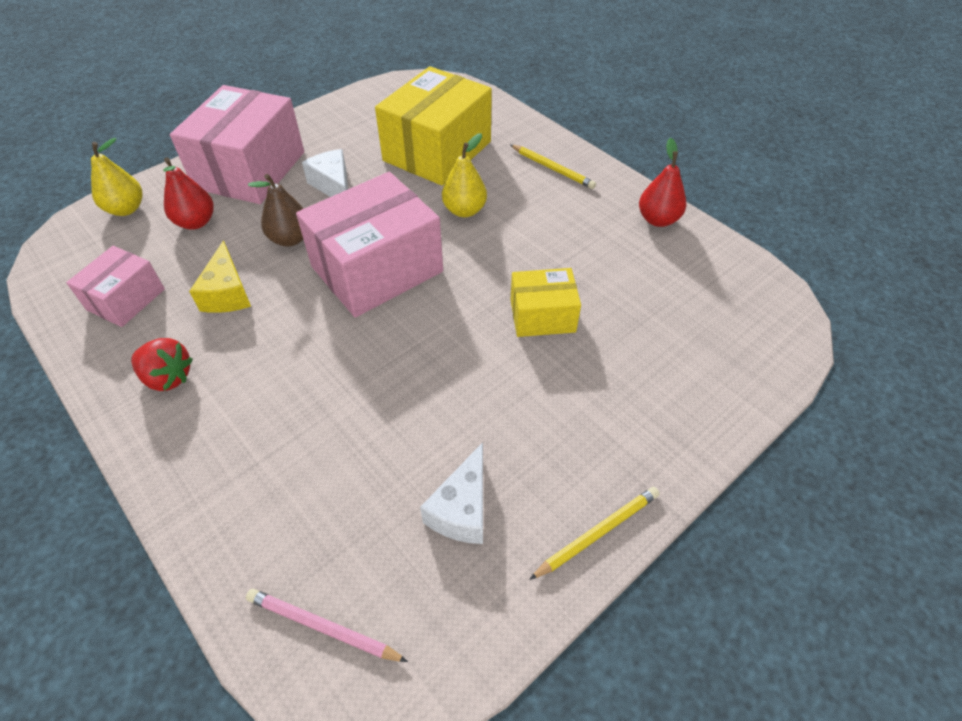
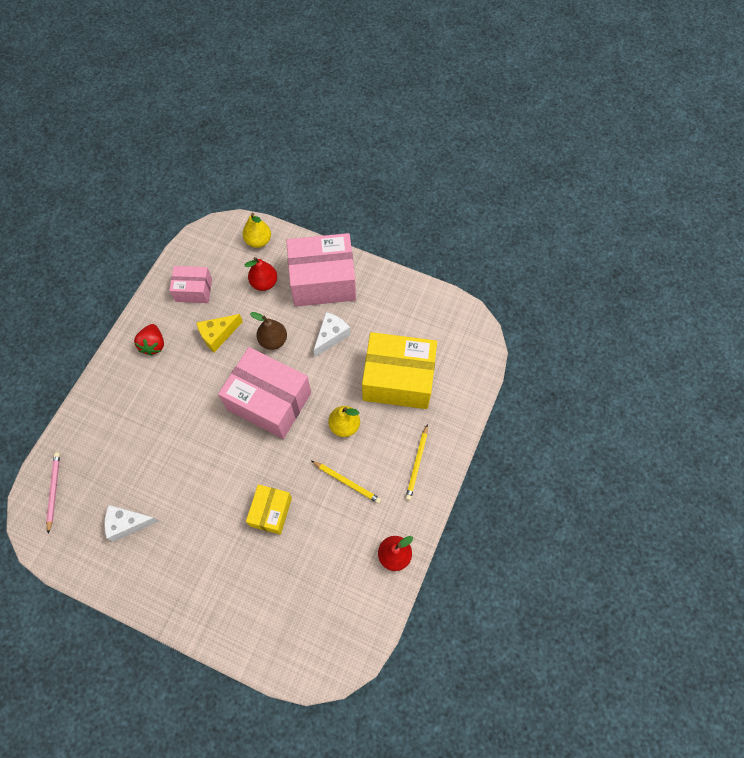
camera: 65 degrees right, 15 degrees up
(542, 316) = (271, 512): yellow box -> yellow box turned 45 degrees clockwise
(597, 533) = (136, 595): yellow pencil -> yellow pencil (347, 482)

